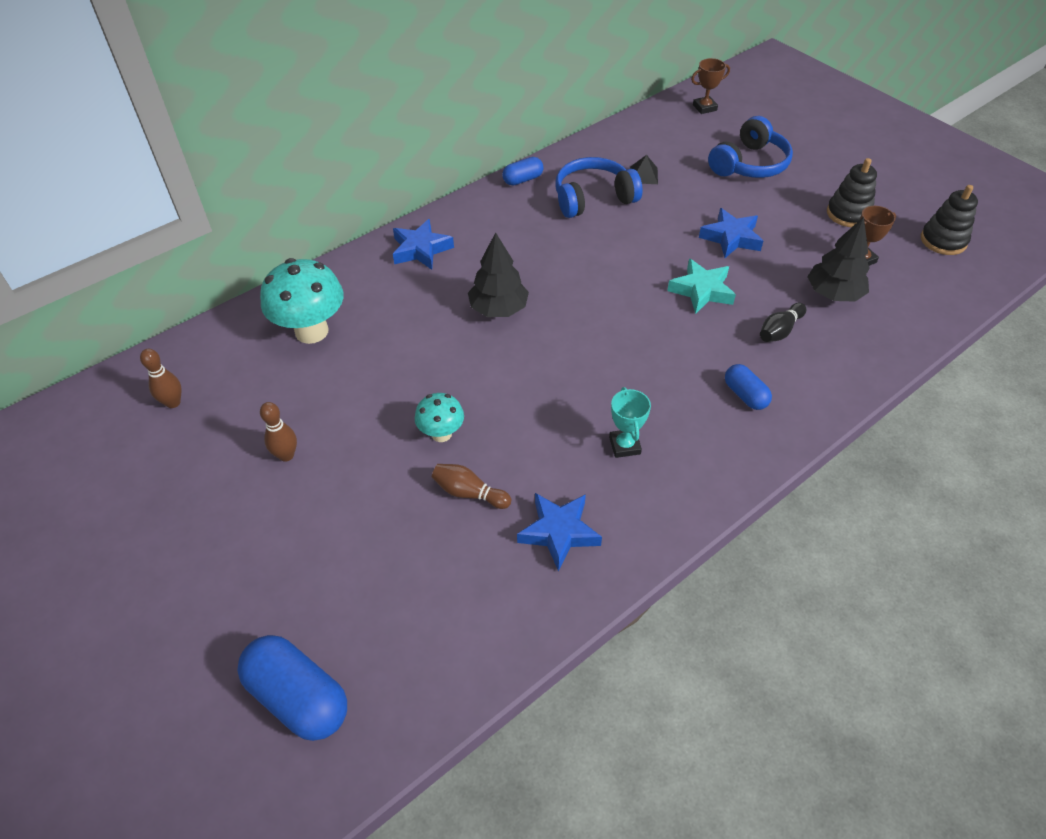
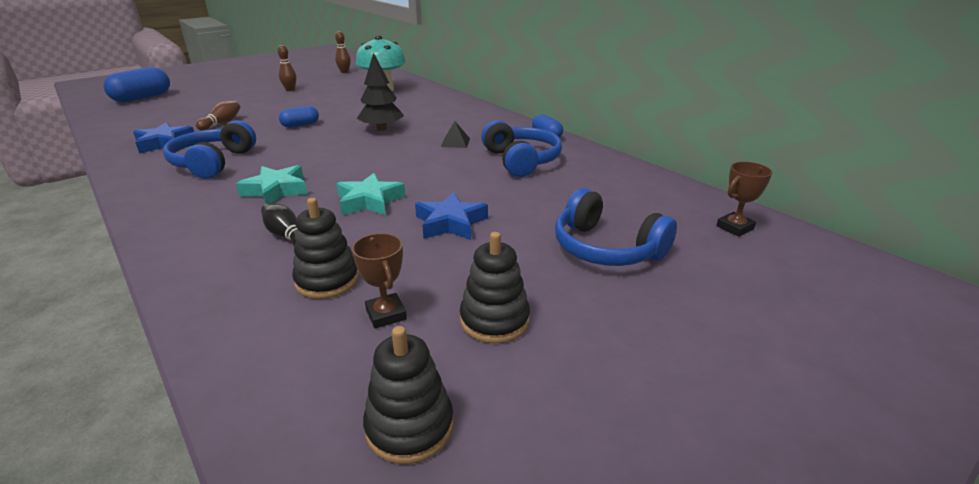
camera: 90 degrees right, 20 degrees down
(421, 249) = (455, 109): blue star -> none
(441, 434) = (275, 117): turquoise mushroom -> none
(624, 445) = (213, 162): turquoise trophy -> blue headphones
(643, 175) = (565, 184): black pyramid -> black pyramid (455, 142)
(691, 363) = (276, 190): none -> turquoise star
(704, 107) = (735, 227): brown trophy -> brown trophy turned 75 degrees clockwise
(745, 395) = (218, 211): blue capsule -> blue capsule (300, 125)
(833, 294) = (327, 280): black tree -> black stacking toy

